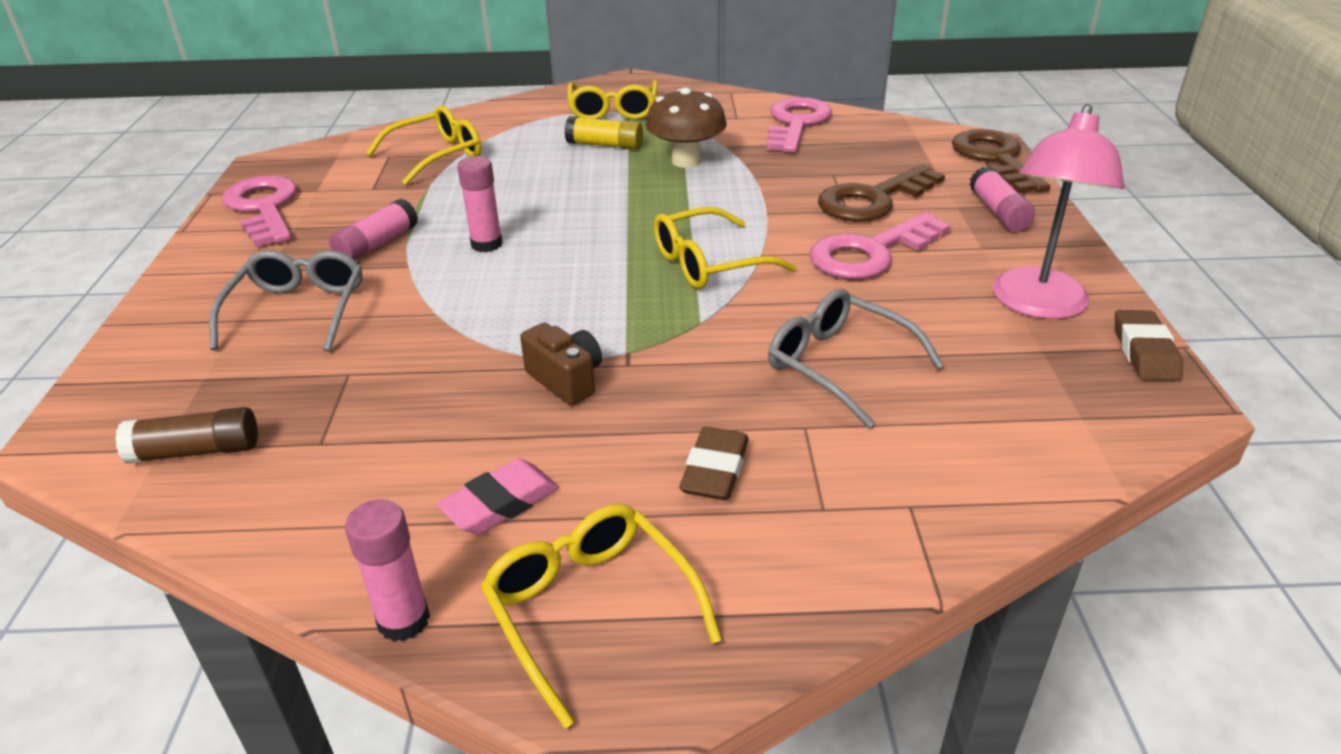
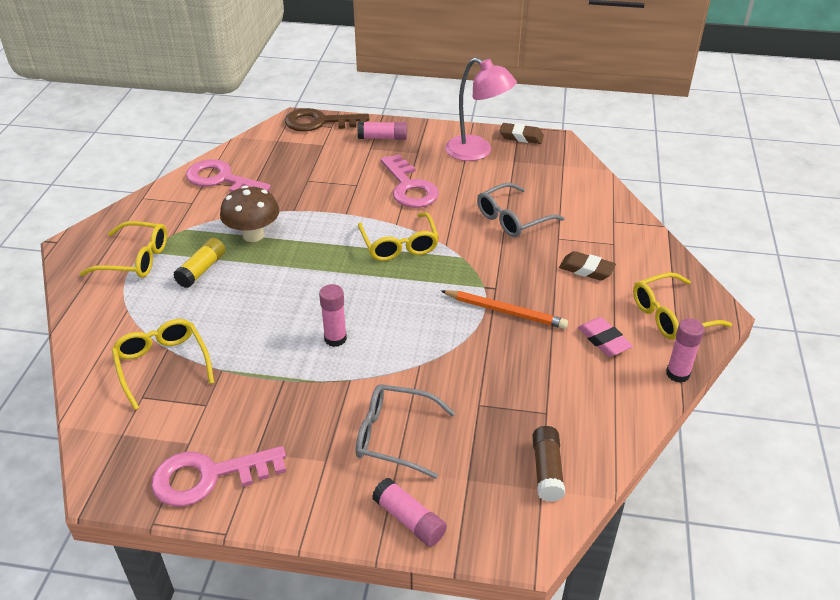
camera: 80 degrees left, 5 degrees up
(377, 244) = (310, 397): pink glue stick -> pink glue stick (409, 519)
(566, 380) = (505, 311): brown camera -> orange pencil
(872, 200) = (349, 173): brown key -> none

